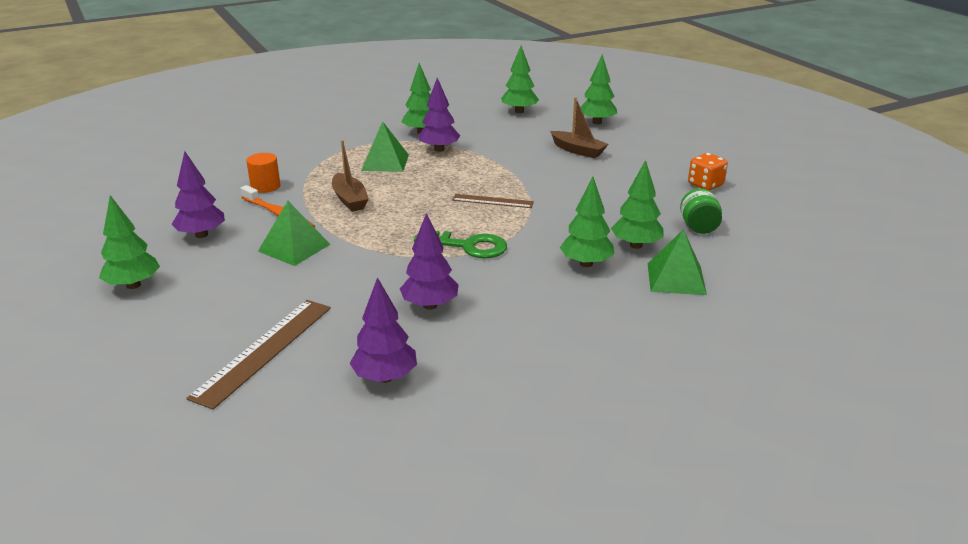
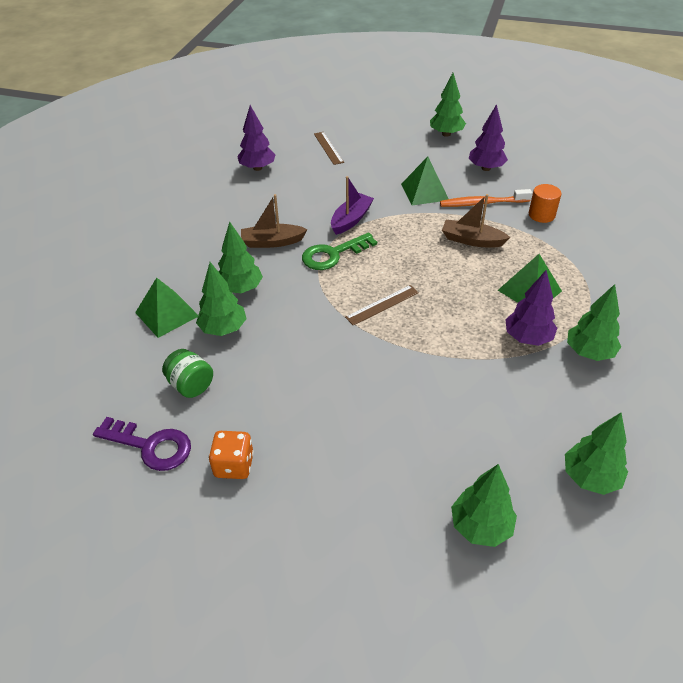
camera: 135 degrees right, 15 degrees up
(264, 350) = (328, 148): brown ruler -> brown ruler, size x0.59
(401, 262) = (351, 220): none -> purple boat
(430, 305) = (292, 207): purple tree -> none
(578, 150) = (418, 436): brown boat -> brown boat (272, 242)
(757, 214) = (150, 446): none -> purple key

